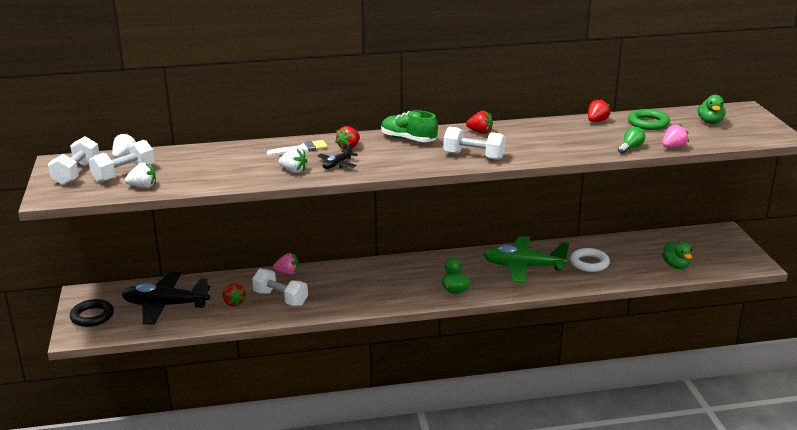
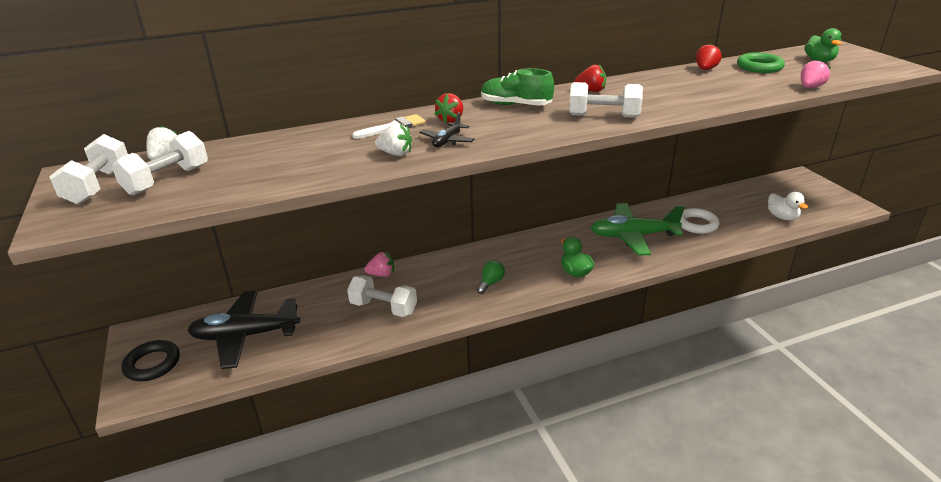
camera: 10 degrees left, 5 degrees up
(143, 186) = (197, 195): white strawberry -> none
(234, 303) = (329, 321): red strawberry -> none
(630, 148) = (767, 92): green light bulb -> green light bulb (490, 283)
(676, 266) = (782, 217): green duck -> white duck

